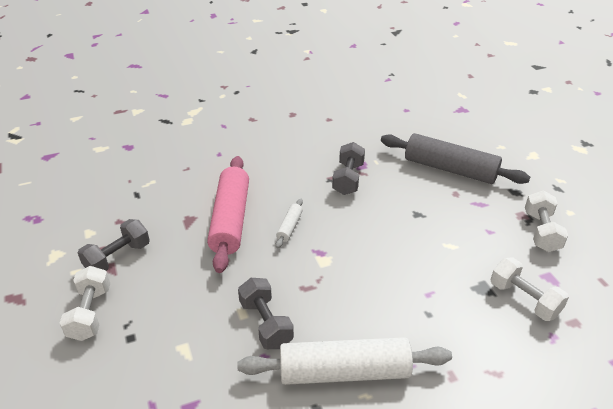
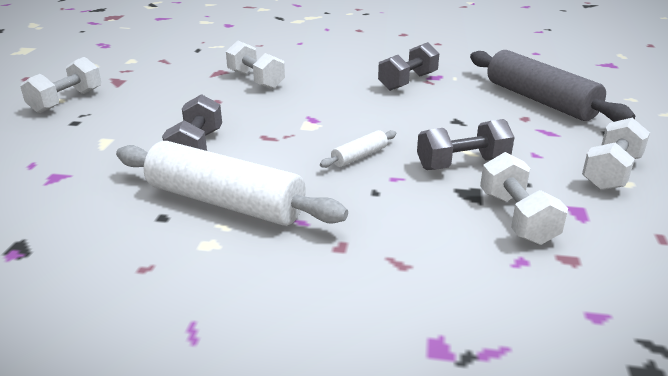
camera: 30 degrees right, 10 degrees down
(117, 257) = (132, 78): grey dumbbell -> grey dumbbell (462, 164)
(230, 220) = (256, 80): pink rolling pin -> white dumbbell
(289, 227) = (305, 97): white rolling pin -> white rolling pin (359, 156)

